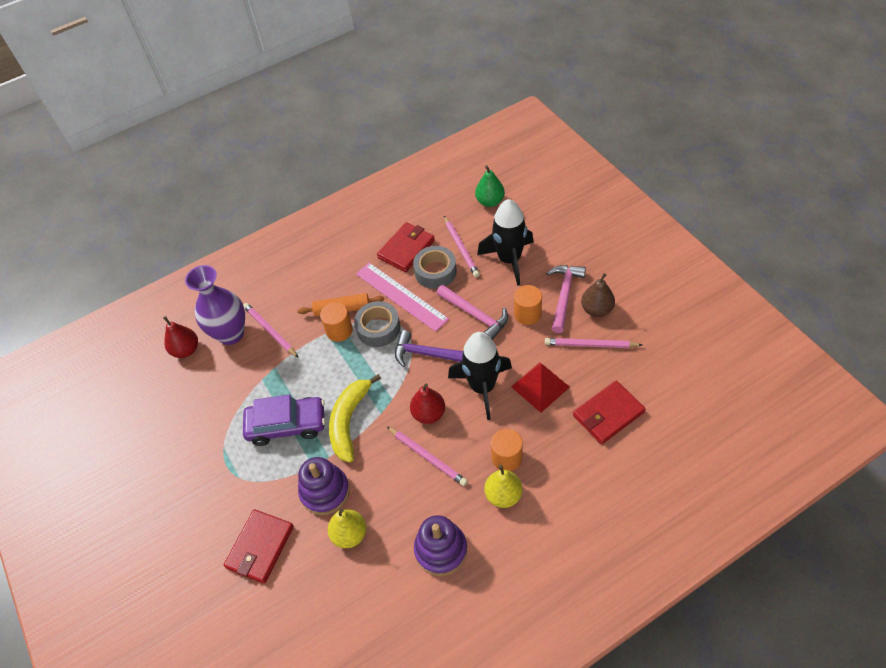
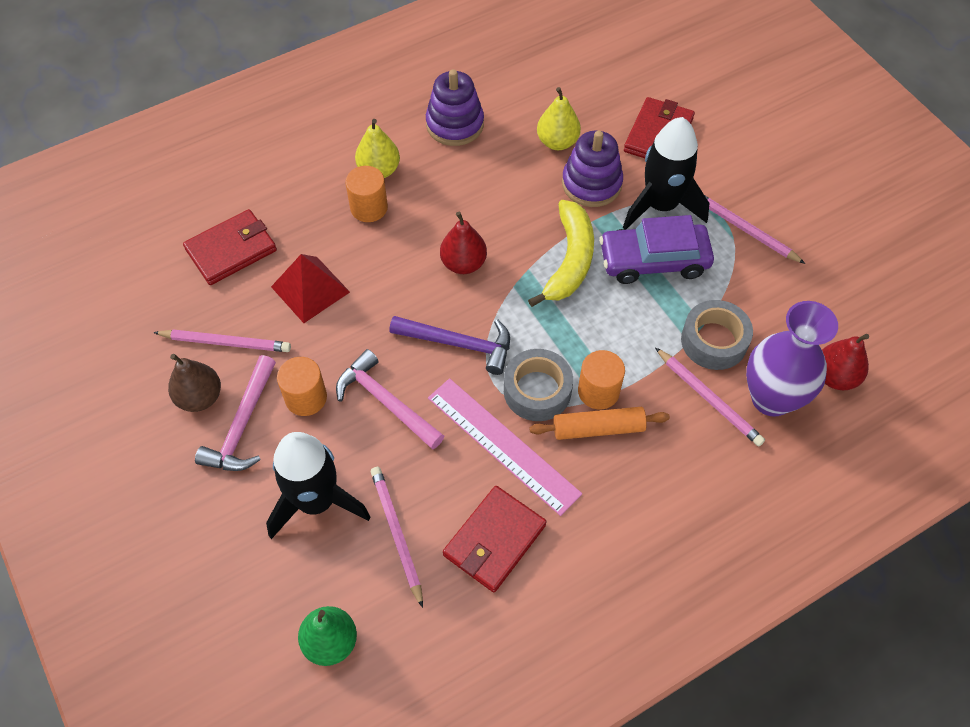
camera: 175 degrees right, 5 degrees up
(427, 457) = (467, 213): pink pencil -> pink pencil (745, 229)
(435, 272) = (444, 487): grey tape -> grey tape (714, 341)
(482, 387) = (388, 293): black rocket -> black rocket (661, 205)

